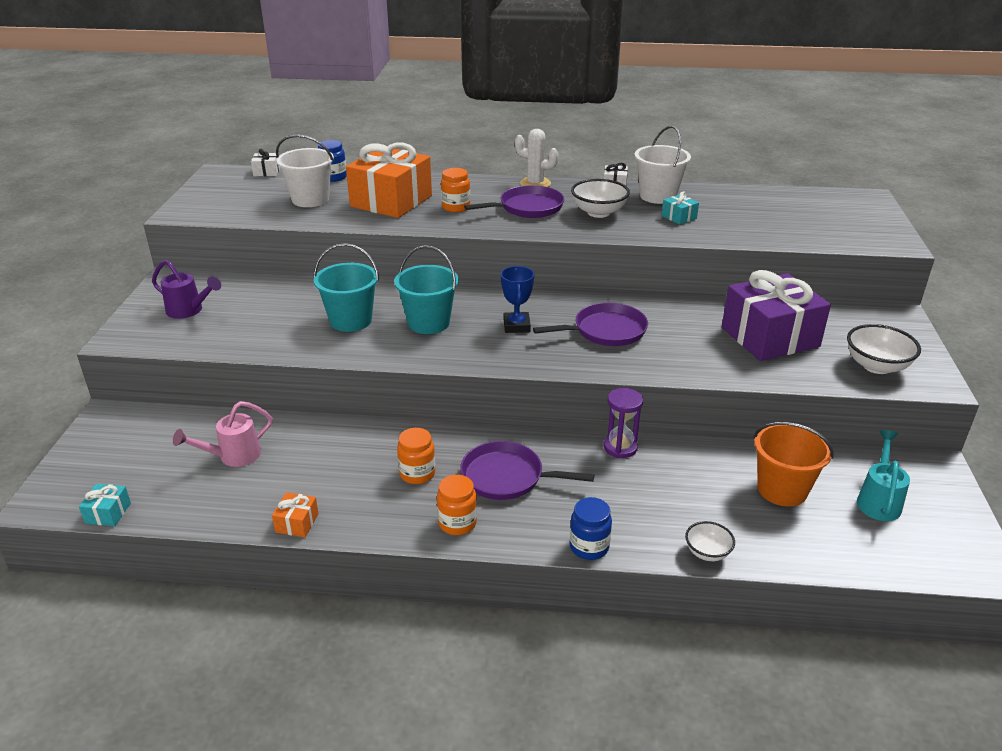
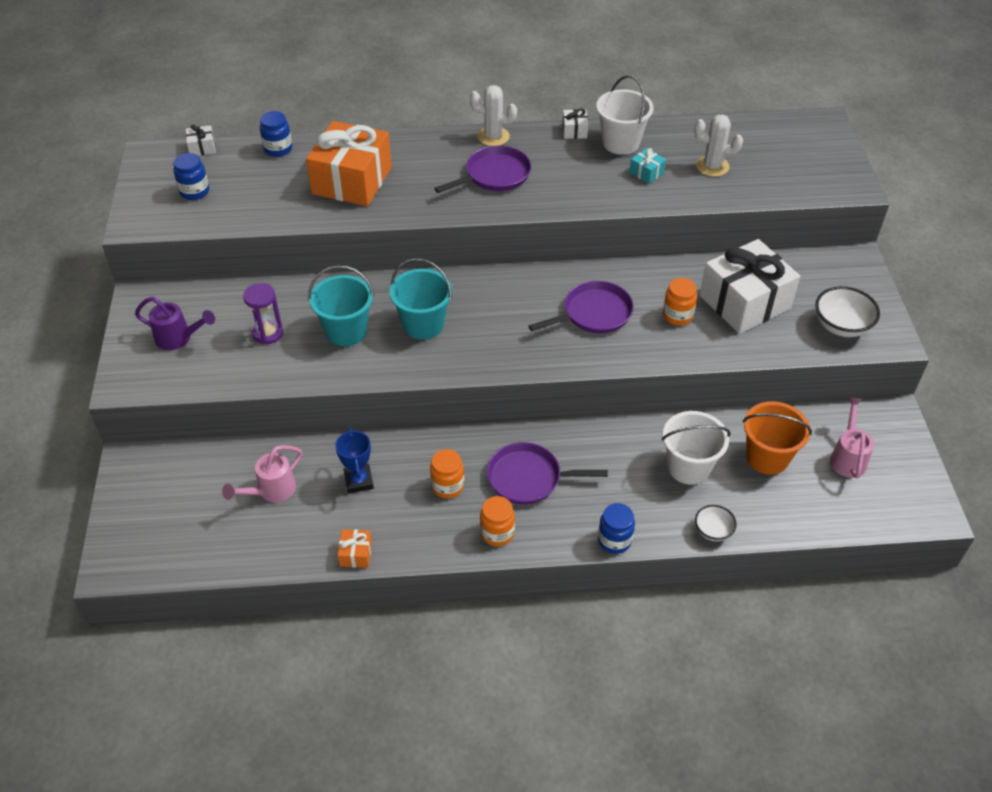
camera: 10 degrees left, 15 degrees up
(108, 513) = (179, 569): turquoise gift -> none
(245, 197) = (195, 192): none -> blue jar
(310, 199) = (266, 187): white bucket -> white bucket (688, 467)
(456, 207) = (421, 183): orange jar -> orange jar (677, 316)
(516, 326) = (508, 318): blue trophy -> blue trophy (359, 481)
(598, 212) = (567, 175): white bowl -> none
(620, 447) = (622, 431): purple hourglass -> purple hourglass (268, 333)
(747, 218) = (712, 166): none -> white cactus
(770, 337) = (744, 302): purple gift -> white gift
(878, 500) = (847, 457): turquoise watering can -> pink watering can

